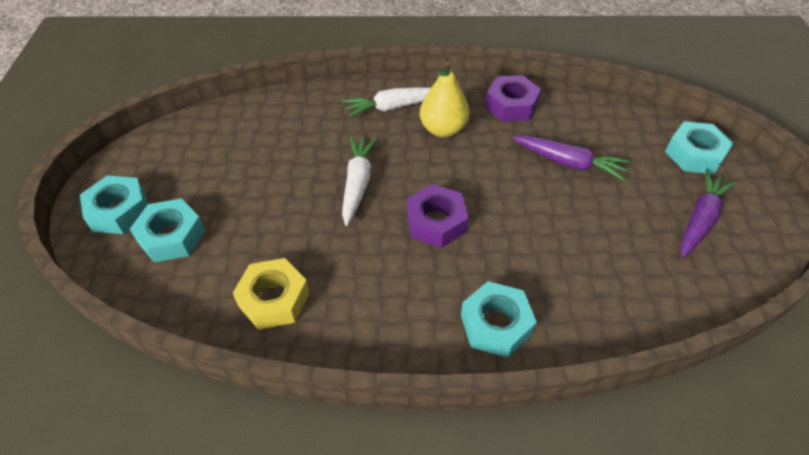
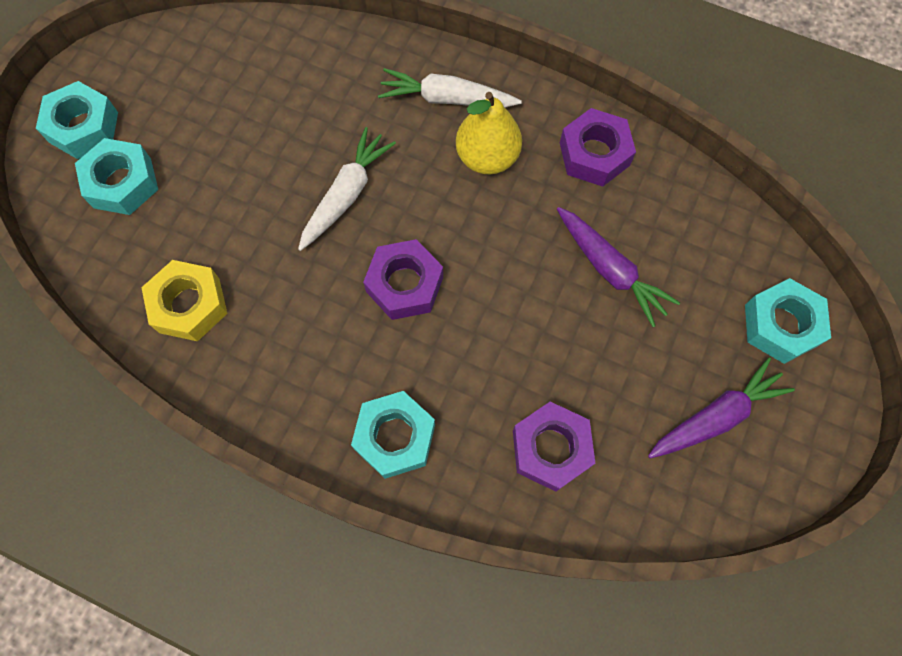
camera: 25 degrees right, 20 degrees up
(612, 284) = (551, 449): none -> purple nut

